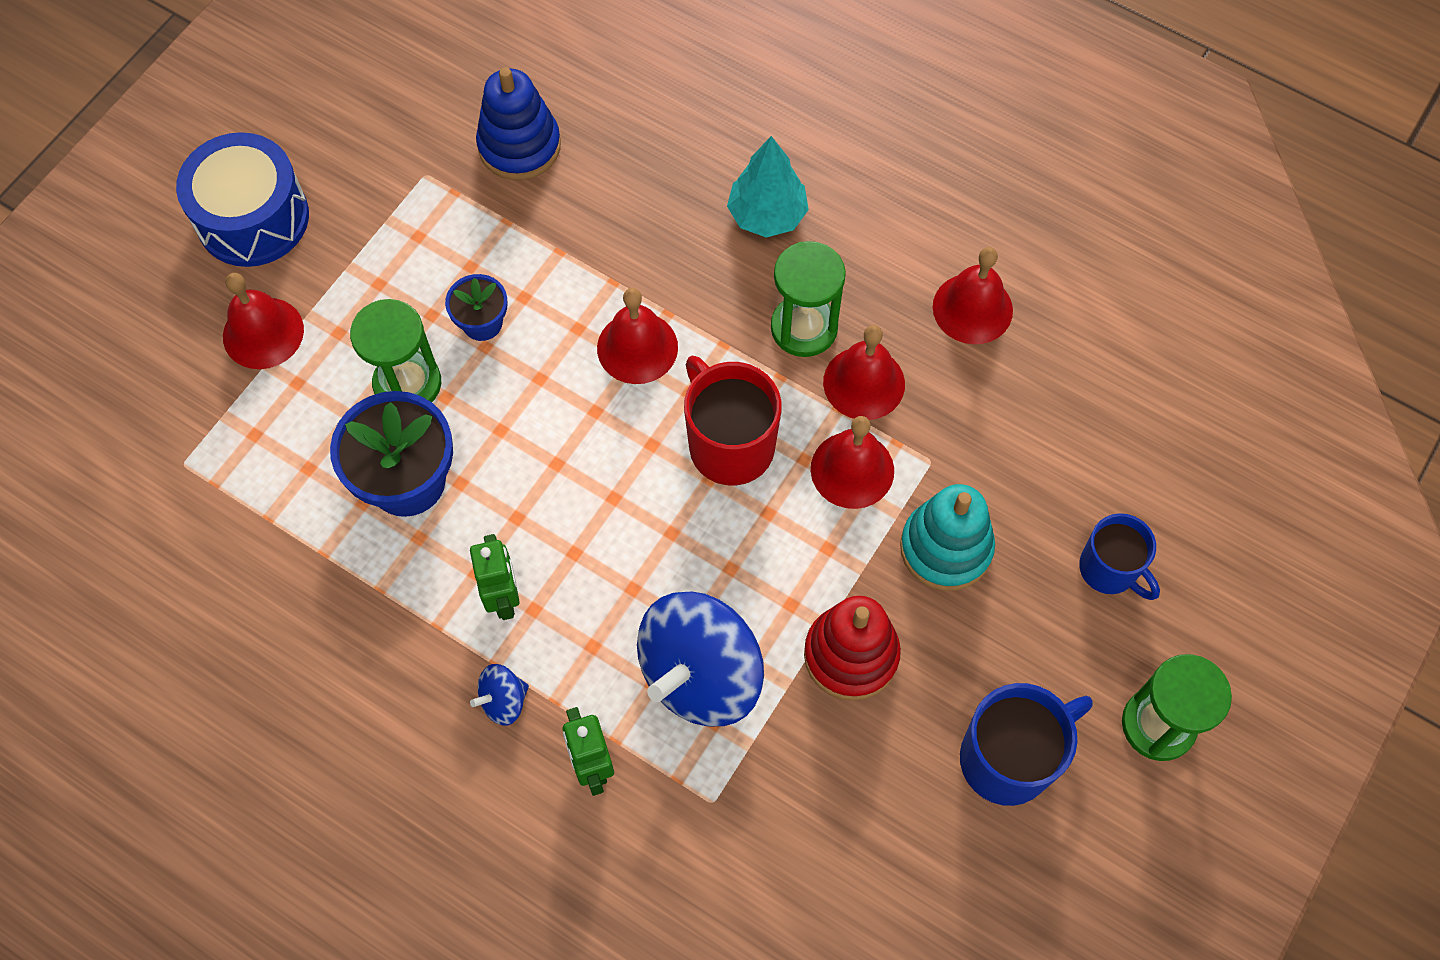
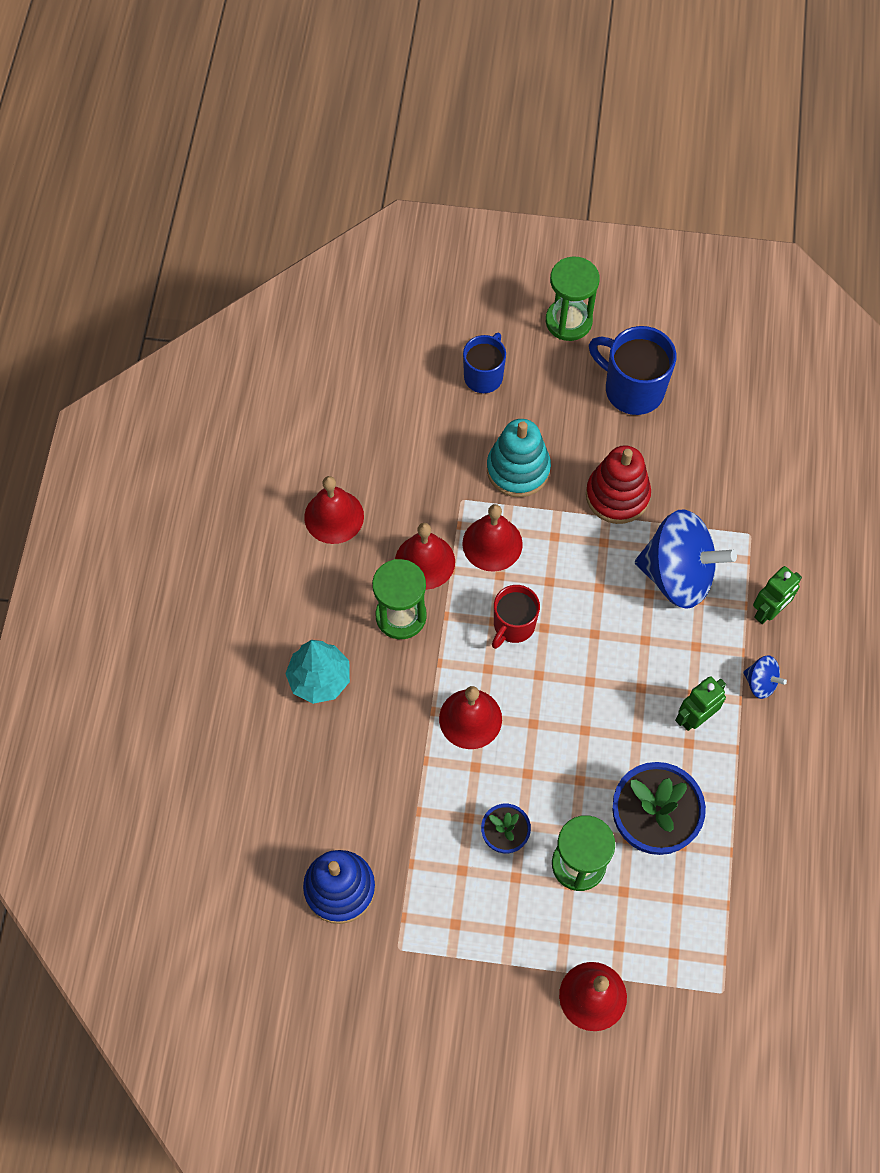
camera: 115 degrees left, 0 degrees up
(253, 218) = (501, 1065): blue drum -> none
(730, 444) = (513, 625): red mug -> red mug, size x0.66

